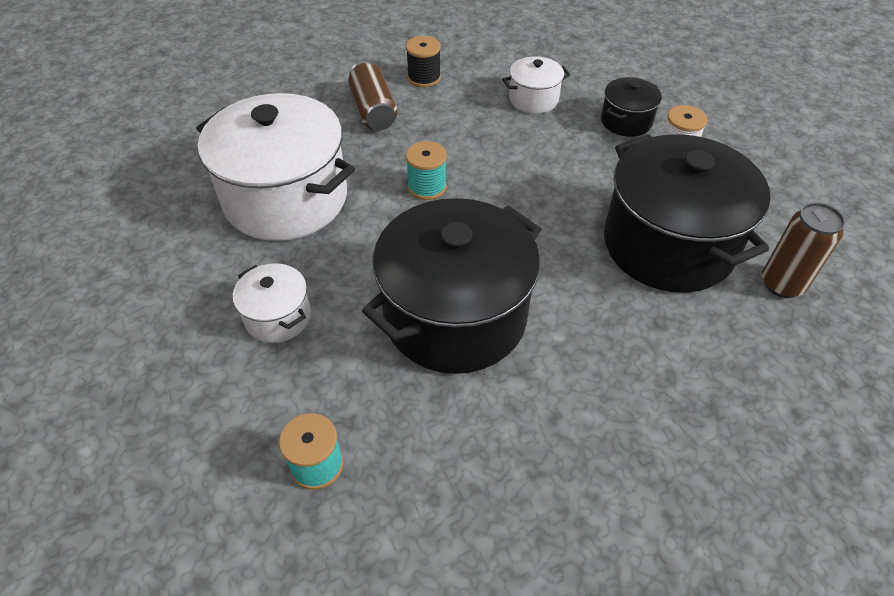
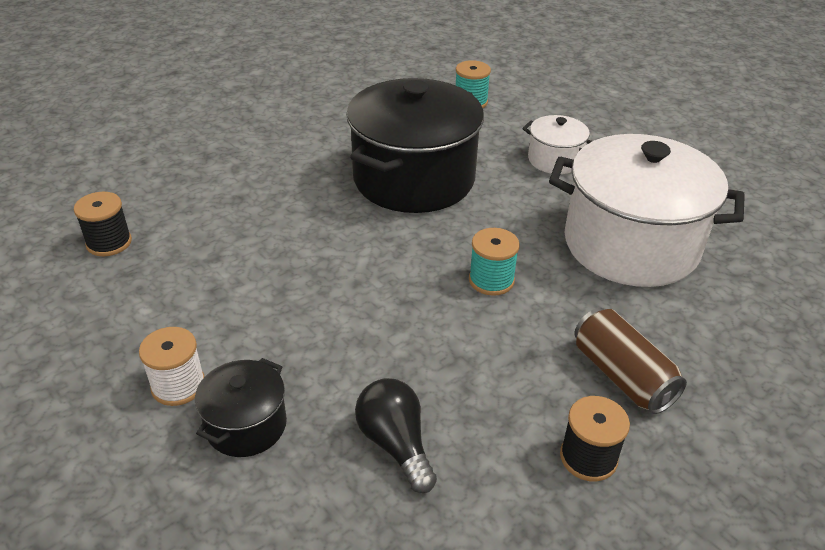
camera: 165 degrees right, 10 degrees down
(533, 99) = (396, 444): white pot -> black light bulb
(668, 245) = (216, 261): black pot -> none
(782, 284) = (109, 243): brown can -> black spool

